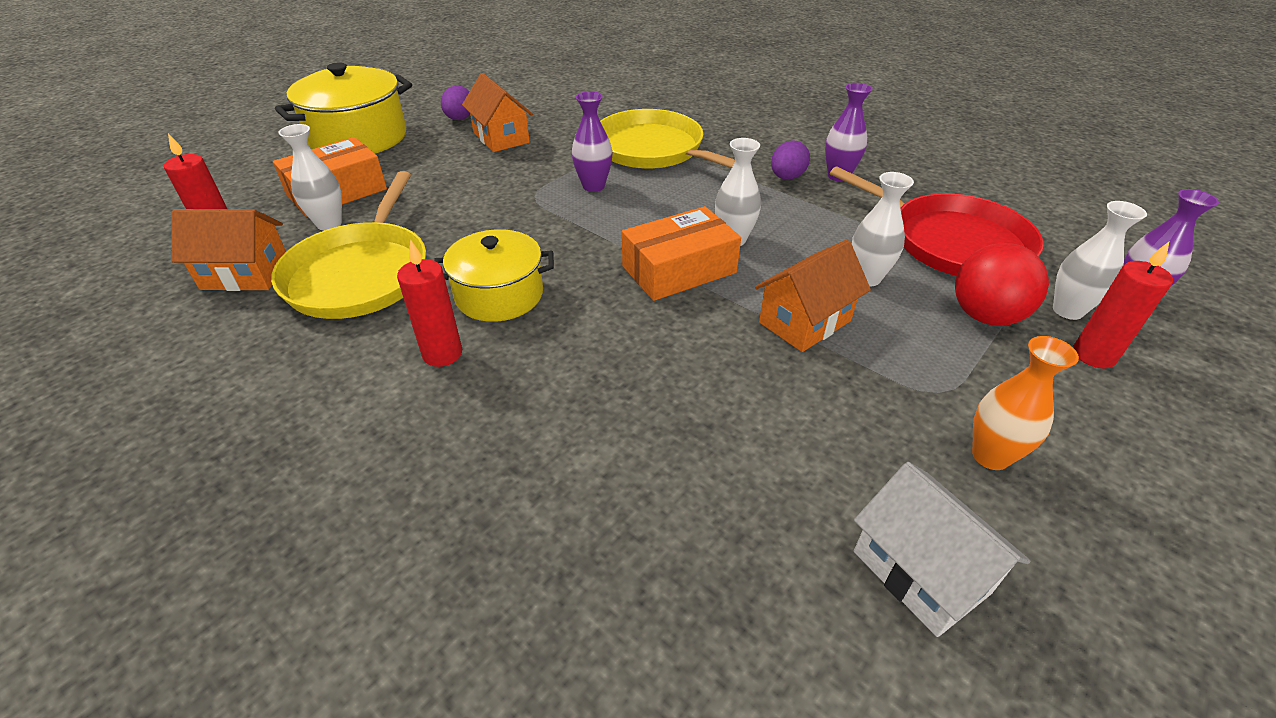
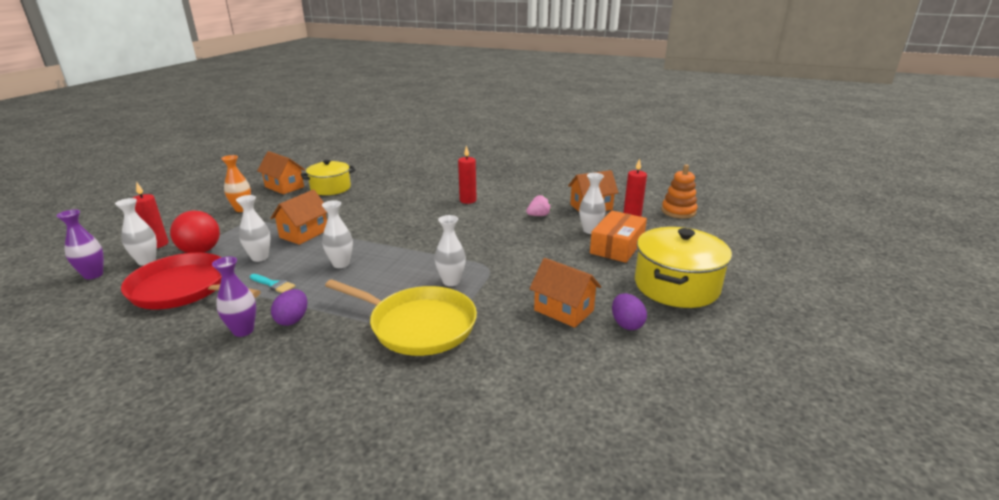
camera: 160 degrees right, 15 degrees down
(137, 232) = (678, 211): none -> orange stacking toy
(360, 274) = (538, 215): yellow pan -> pink strawberry
(499, 295) = (462, 219): yellow pot -> yellow pot (330, 188)
(593, 186) = (451, 281): purple vase -> white vase
(679, 269) = (373, 243): orange box -> none
(825, 225) = (273, 284): none -> turquoise brush
(920, 572) = (284, 187): white house -> orange house

